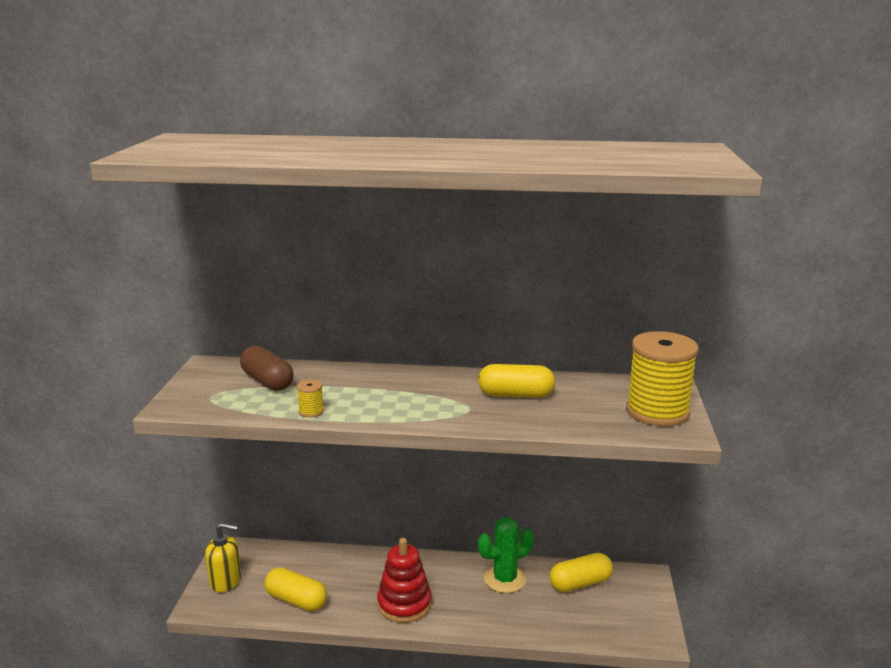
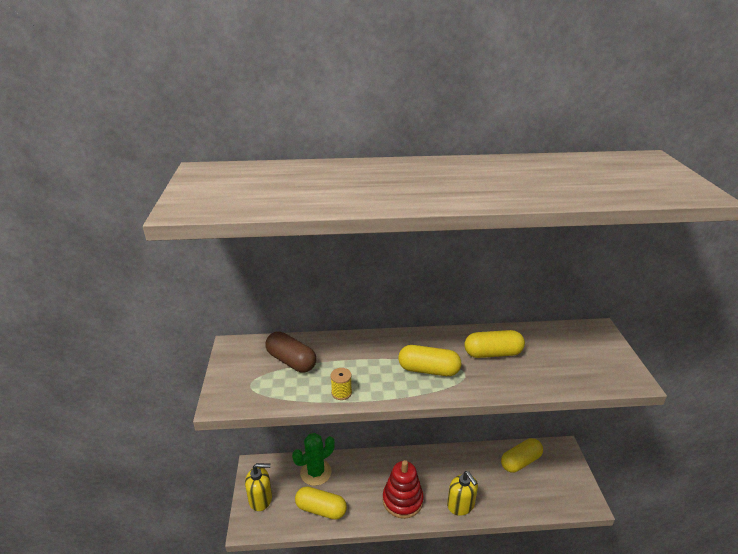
camera: 10 degrees left, 10 degrees up
(426, 402) = (428, 370): none -> yellow capsule
(479, 619) = (461, 505): none -> yellow soap dispenser
(505, 579) = (467, 466): green cactus -> green cactus (315, 472)
(657, 411) = (603, 359): yellow spool -> none

